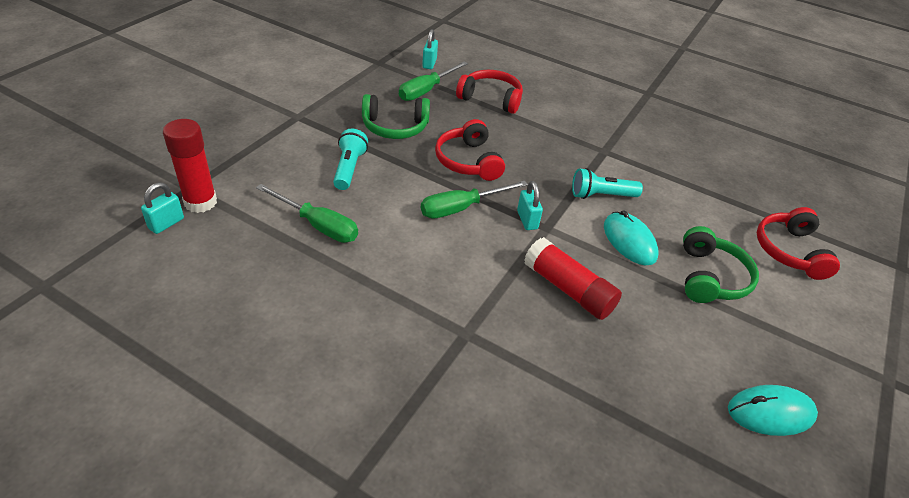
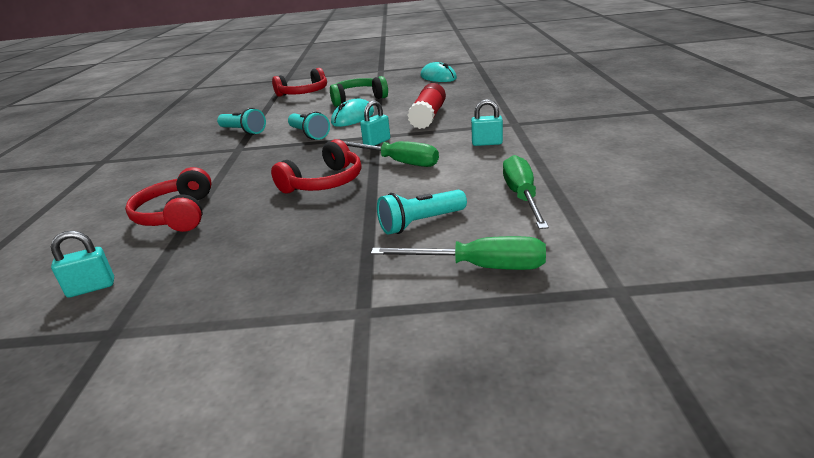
camera: 115 degrees left, 15 degrees down
(166, 223) = (681, 263): turquoise padlock -> turquoise padlock (487, 143)
(200, 202) = (620, 266): red glue stick -> none
(395, 127) = (304, 236): green headphones -> none
(426, 90) = (187, 256): green screwdriver -> green screwdriver (479, 267)
(658, 167) = (243, 131): none -> turquoise flashlight

